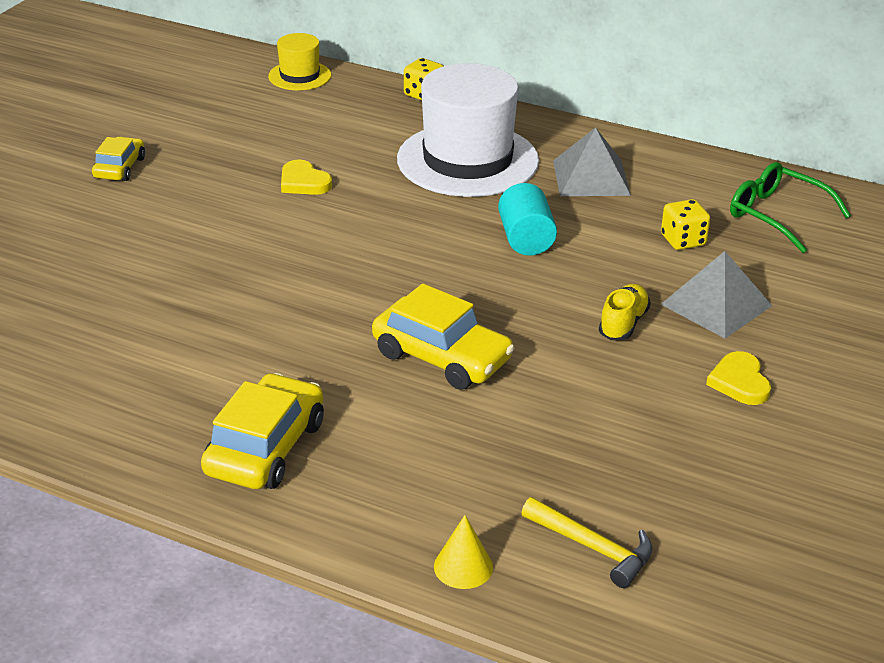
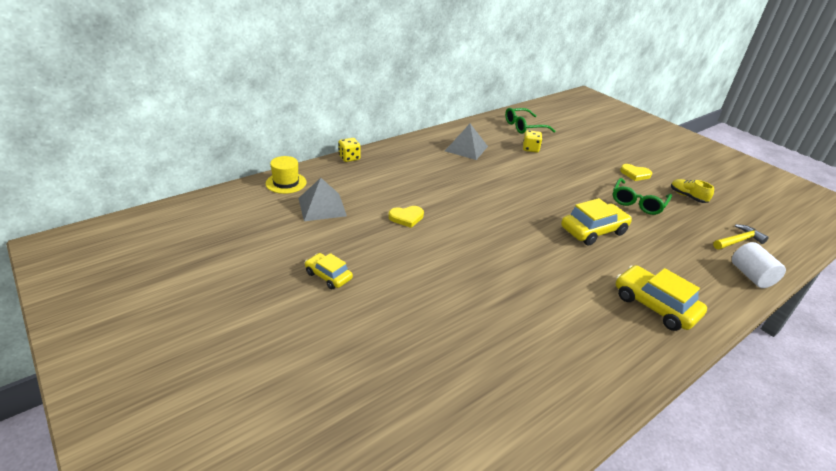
camera: 65 degrees left, 0 degrees up
(463, 566) = (751, 276): yellow cone -> white cylinder
(467, 160) = (425, 169): white hat -> none
(526, 239) = (507, 179): turquoise cylinder -> none
(611, 398) = (638, 202): none -> green glasses
(623, 324) = (585, 181): yellow shoe -> yellow shoe (687, 197)
(716, 305) = (581, 159): grey pyramid -> grey pyramid (322, 207)

